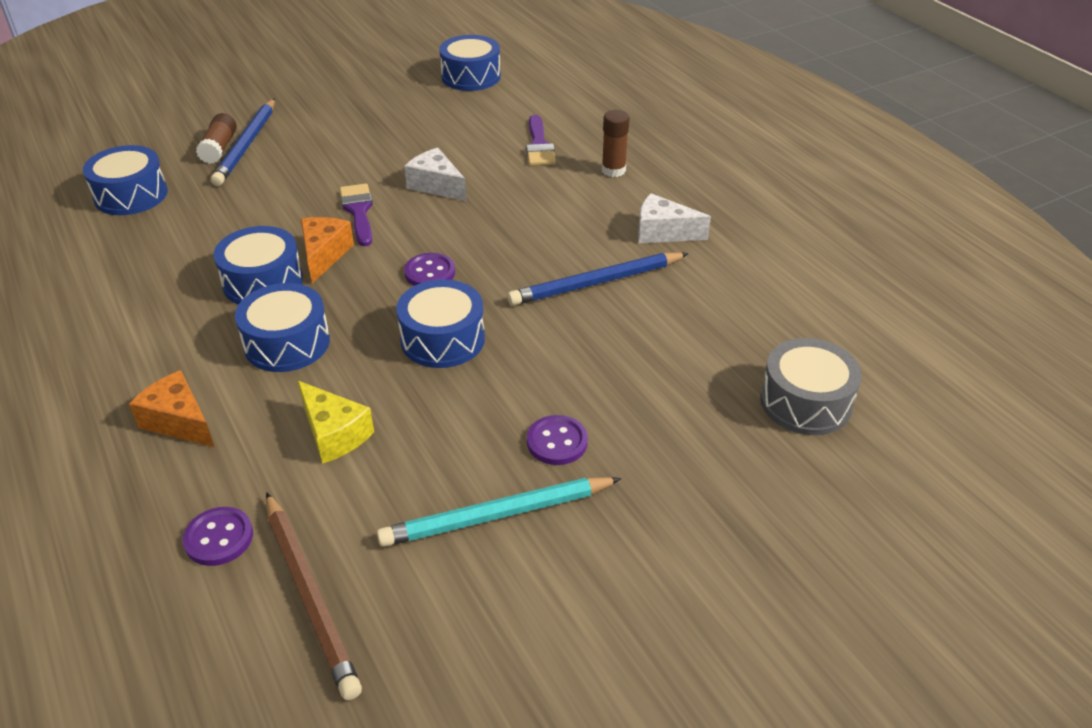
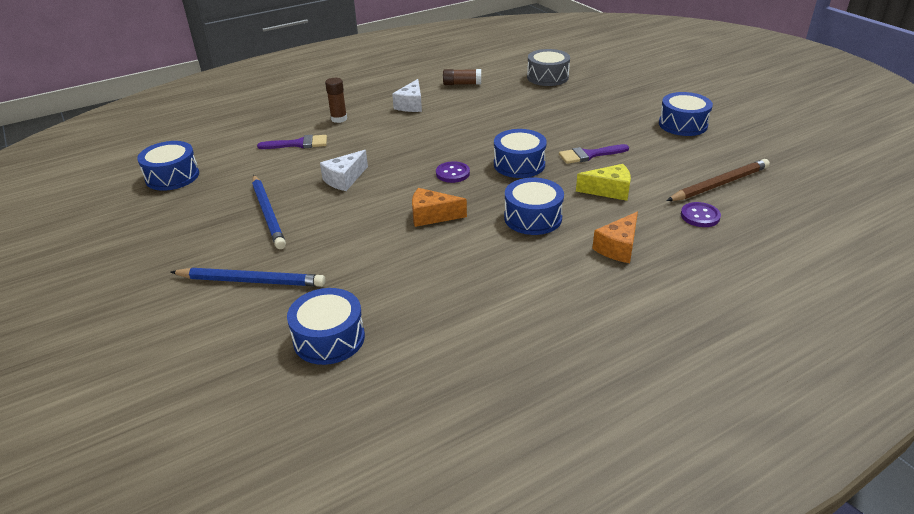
camera: 90 degrees left, 5 degrees down
(219, 148) = (252, 297): brown glue stick -> brown glue stick (462, 84)
(263, 282) = (466, 238): blue drum -> blue drum (683, 124)
(334, 434) = (609, 190): yellow cheese -> yellow cheese turned 45 degrees clockwise
(358, 211) = (375, 208): purple brush -> purple brush (589, 155)
(497, 515) = (646, 142): turquoise pencil -> none
(557, 442) = (592, 129): purple button -> none
(596, 283) = (461, 122): blue pencil -> blue pencil (268, 213)

